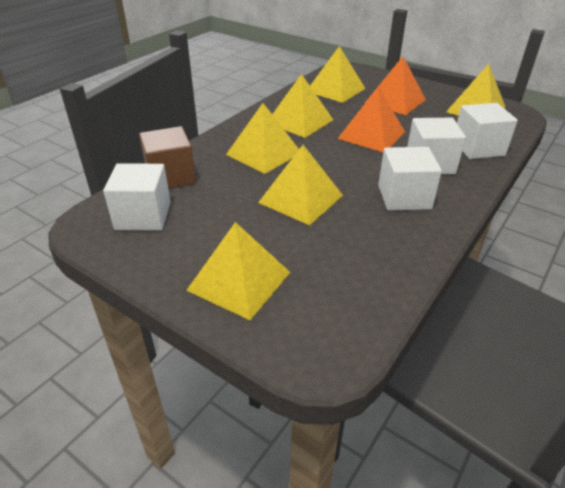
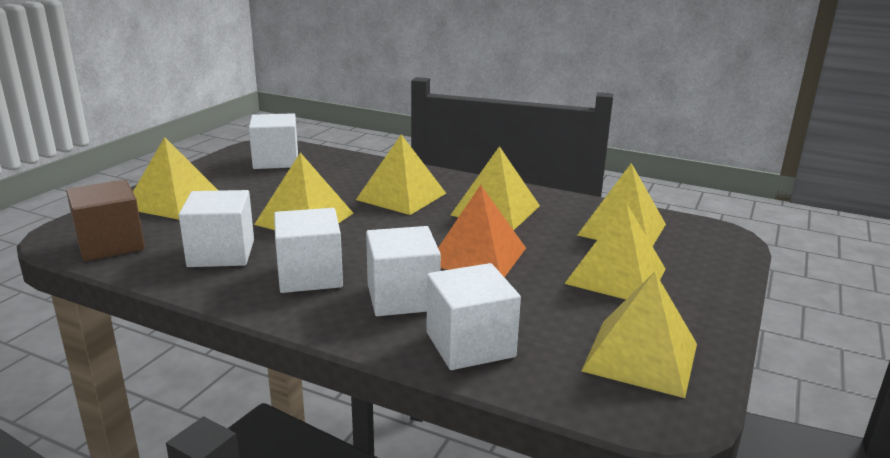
camera: 80 degrees right, 15 degrees down
(170, 176) = (343, 163): brown cube -> brown cube (110, 244)
(367, 240) = (221, 253): none -> white cube
(395, 101) = (616, 276): orange pyramid -> yellow pyramid

